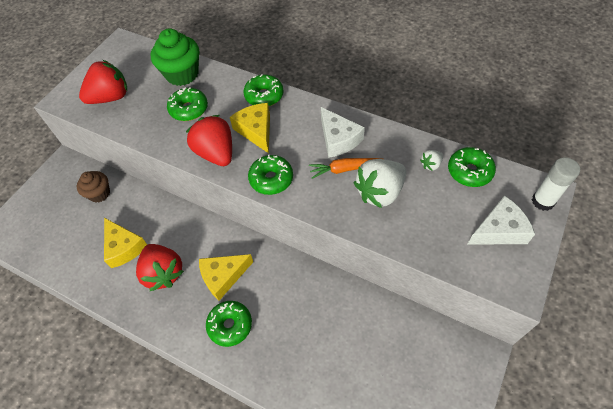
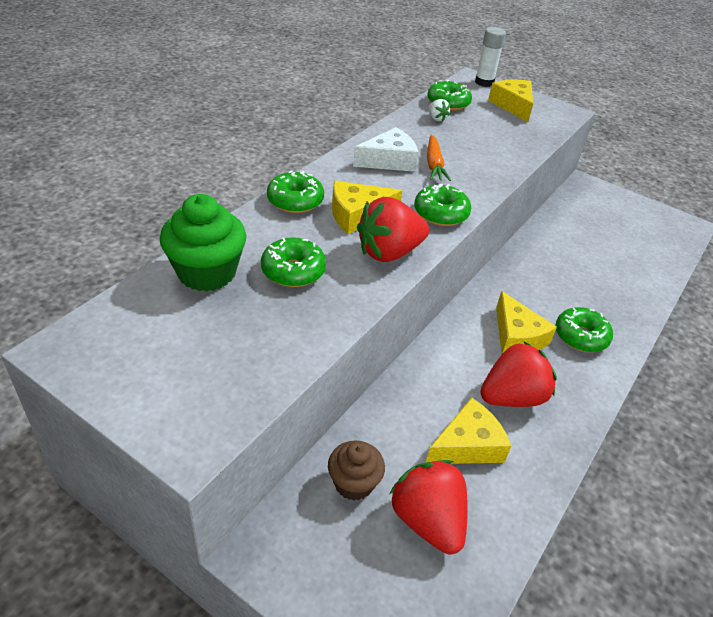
camera: 90 degrees left, 15 degrees down
(110, 97) = (222, 365): red strawberry -> red strawberry (428, 520)
(380, 192) = (467, 150): white strawberry -> none
(499, 230) = (513, 106): white cheese -> yellow cheese

